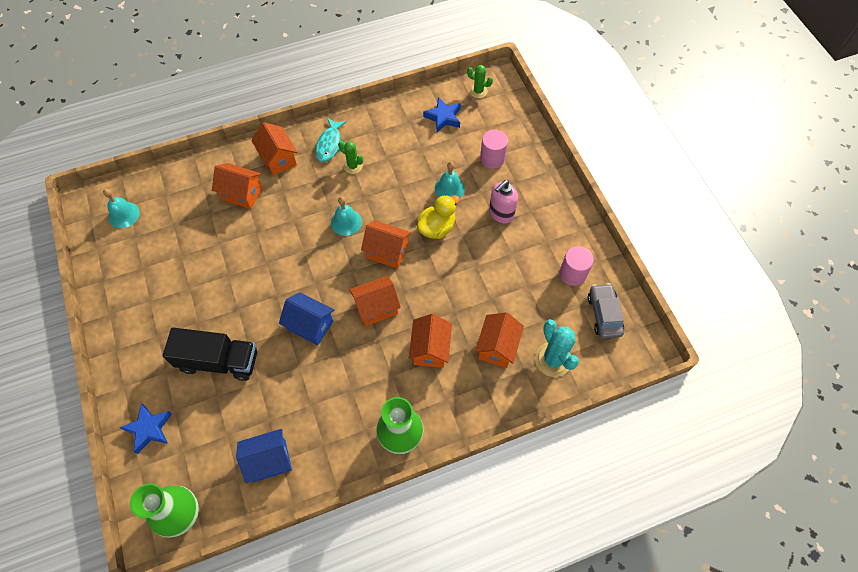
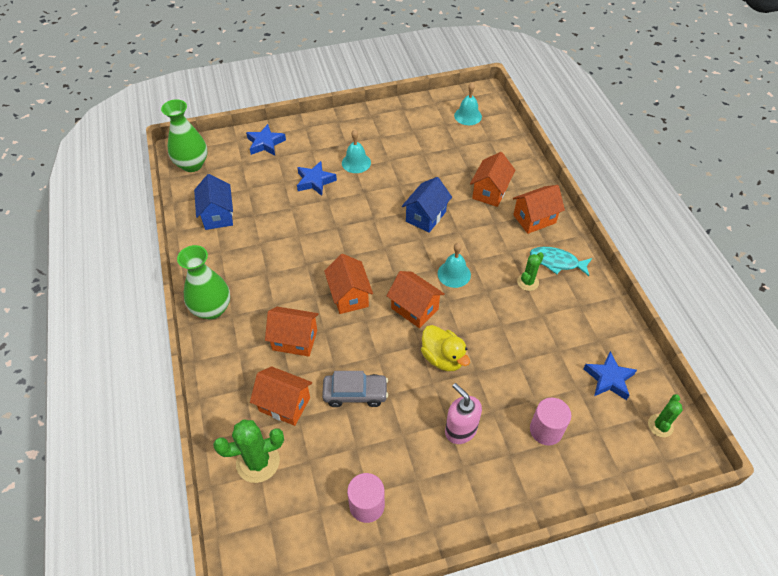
camera: 95 degrees right, 10 degrees down
(218, 361) = (315, 181): black truck -> blue star
(310, 325) = (338, 243): blue house -> blue house (426, 216)
(387, 252) = (414, 308): orange house -> orange house turned 75 degrees counterclockwise
(449, 188) = (498, 376): turquoise bell -> turquoise bell (356, 162)
(553, 359) = (258, 462): turquoise cactus -> green cactus
(604, 314) = (304, 535): grey car -> grey car (355, 393)

